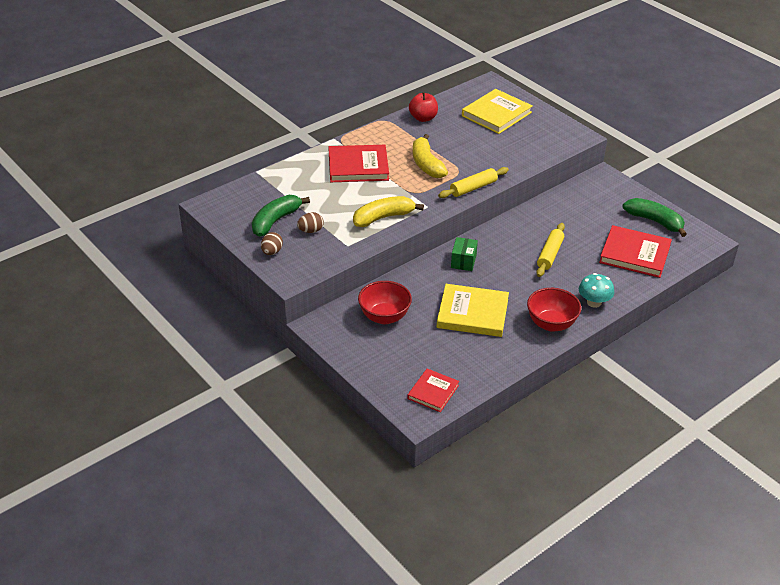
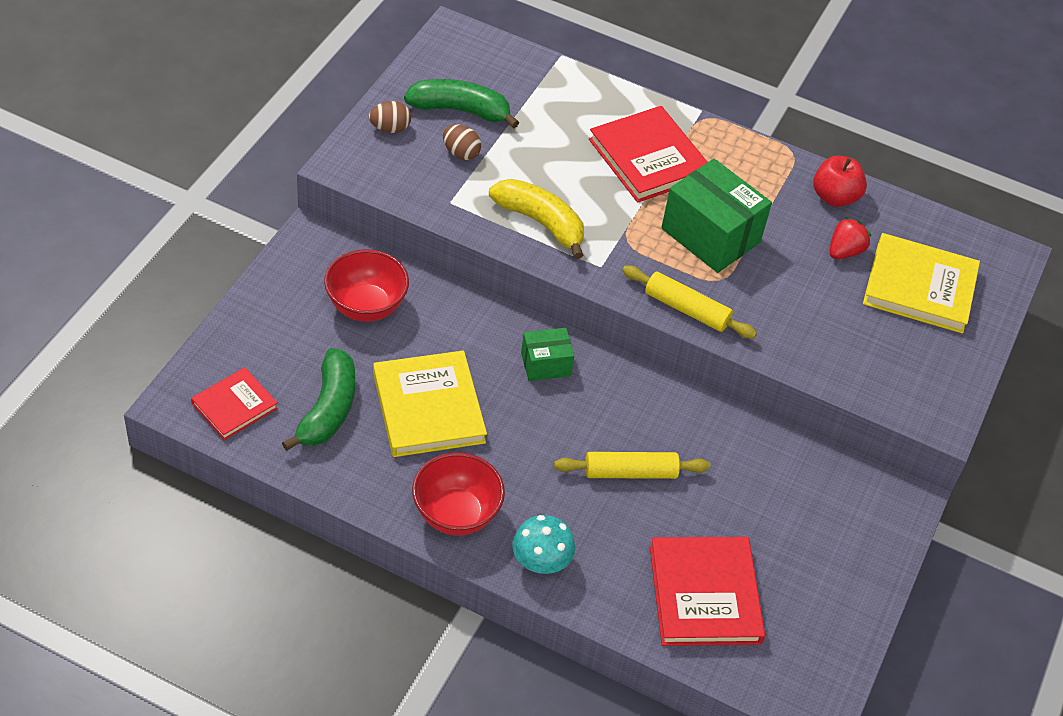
camera: 60 degrees right, 10 degrees up
(426, 164) = (710, 235): yellow banana -> green box
(433, 392) = (234, 406): red book -> red book turned 45 degrees counterclockwise
(461, 127) = (844, 251): none -> red strawberry
(655, 221) = (819, 607): green banana -> green banana (328, 409)

